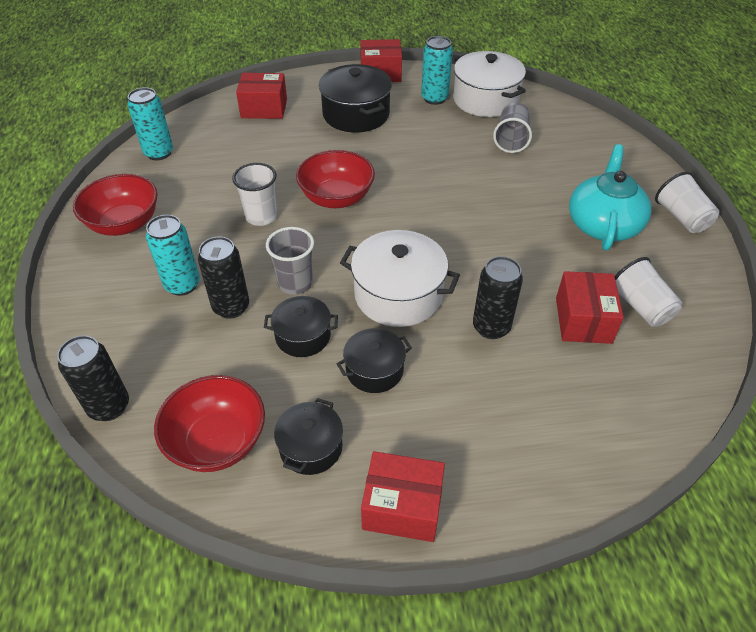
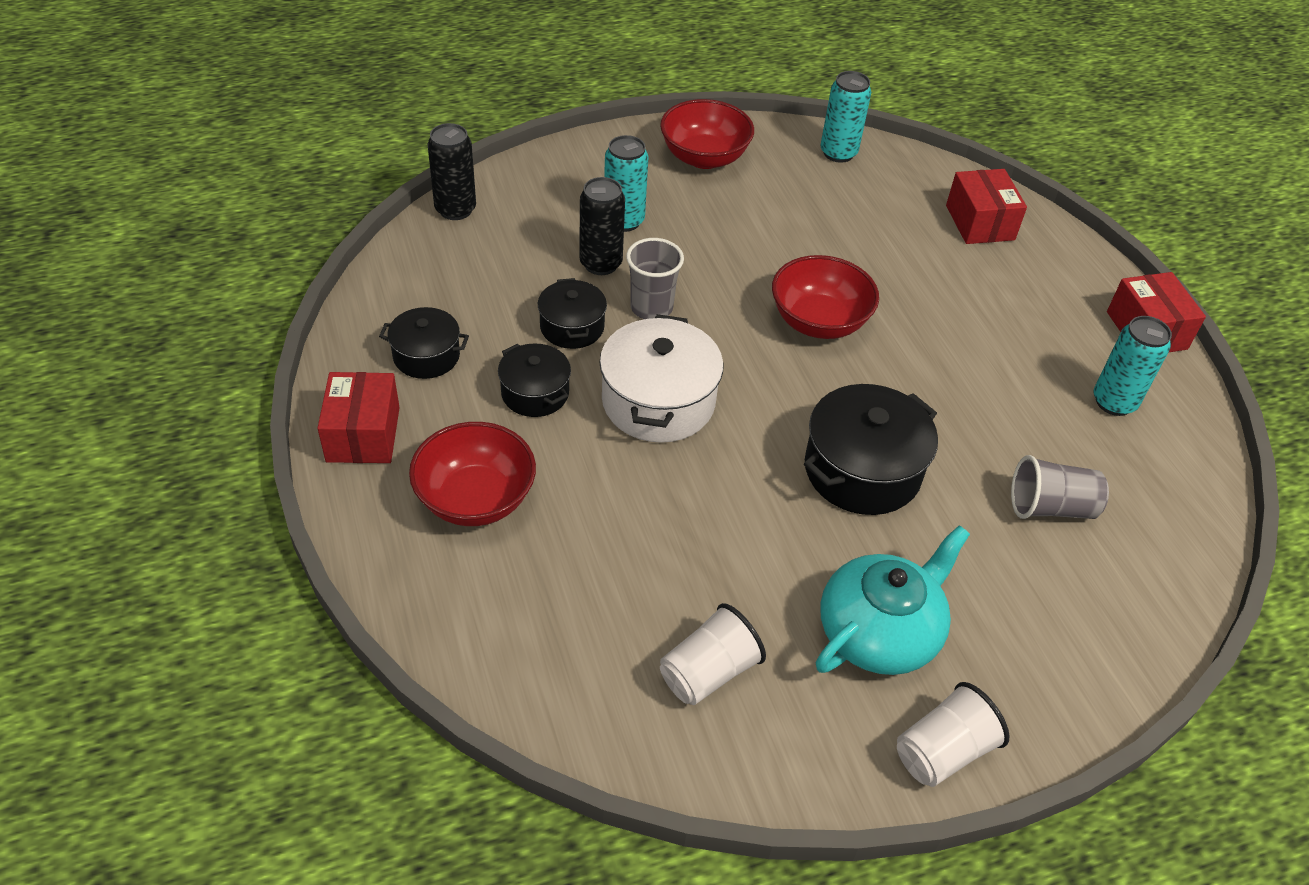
camera: 75 degrees right, 0 degrees up
(217, 441) = (425, 288): red bowl -> red bowl (475, 499)
(261, 216) = (756, 260): white cup -> none
(356, 114) = (1018, 316): black pot -> black pot (862, 470)
(485, 100) = (1149, 468): white pot -> none
(491, 327) = (626, 497): black can -> none
(583, 320) = (663, 599): red box -> none
(603, 224) = (879, 632): turquoise teapot -> turquoise teapot turned 45 degrees counterclockwise

